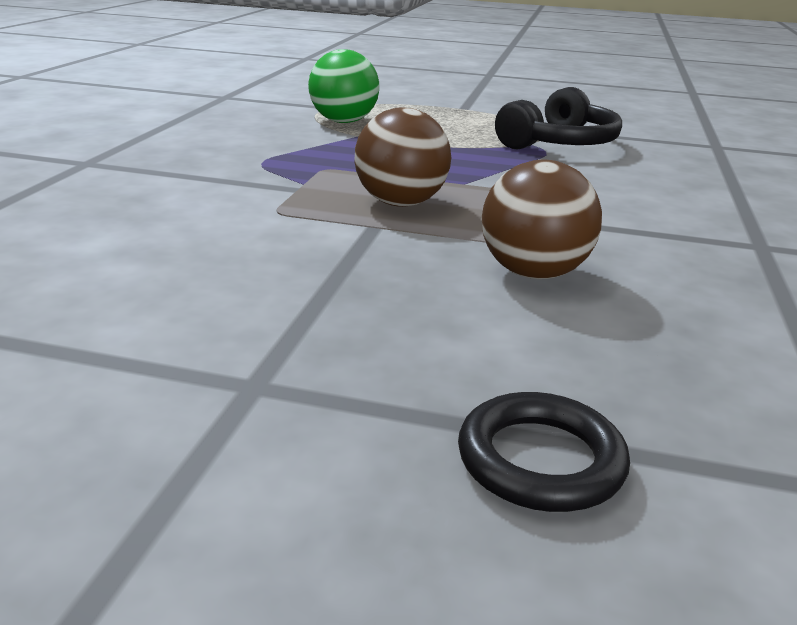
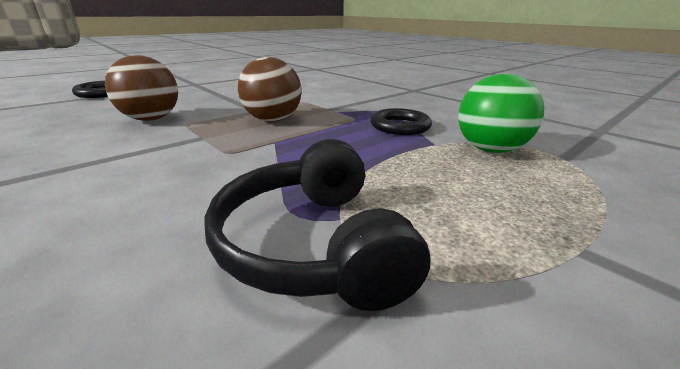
camera: 125 degrees right, 0 degrees up
(322, 149) = (400, 126): none -> black ring

